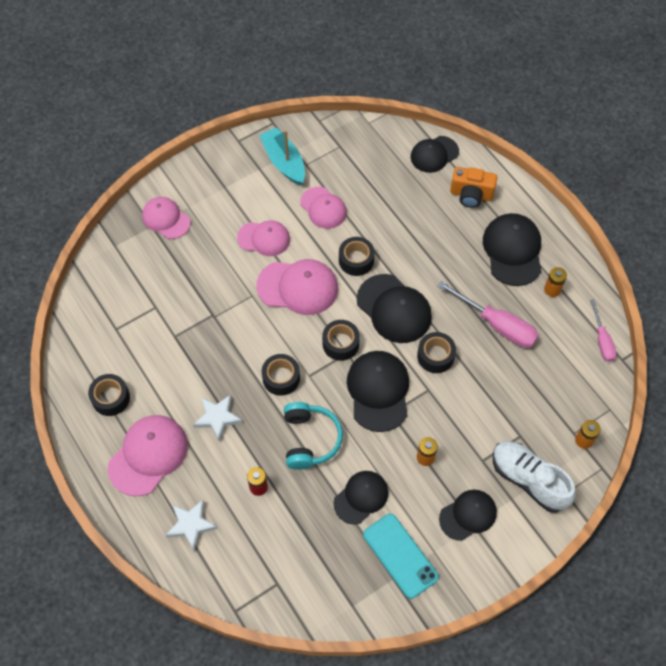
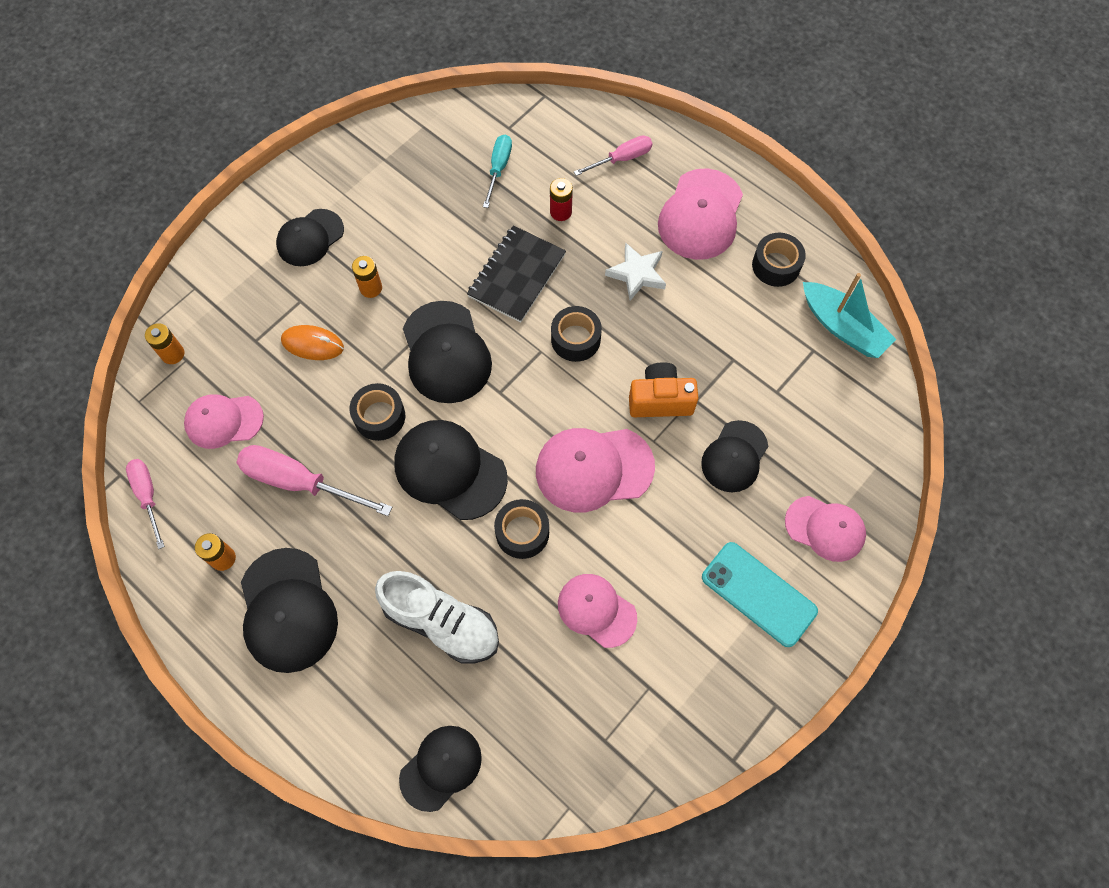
camera: 165 degrees right, 5 degrees up
(191, 525) = (622, 159): white star -> pink screwdriver
(264, 238) = (668, 533): pink cap -> pink cap (224, 421)
(284, 162) = (686, 682): turquoise boat -> turquoise boat (842, 327)
(297, 542) = (498, 168): none -> turquoise screwdriver
(310, 439) = (517, 275): turquoise headphones -> black notebook
(340, 344) = (511, 402): black tape -> none
(361, 497) = (439, 228): black cap -> black cap (734, 456)
(400, 556) = (381, 181): turquoise phone -> turquoise phone (759, 594)
(471, 195) = (366, 699): orange camera -> orange camera (660, 400)
(476, 422) = (312, 344): none -> orange mouse
(529, 480) = (240, 292): white shoe -> white shoe (441, 622)

